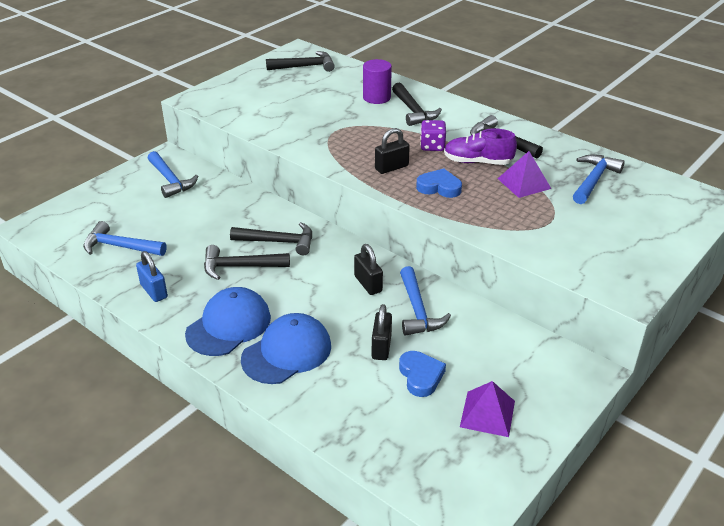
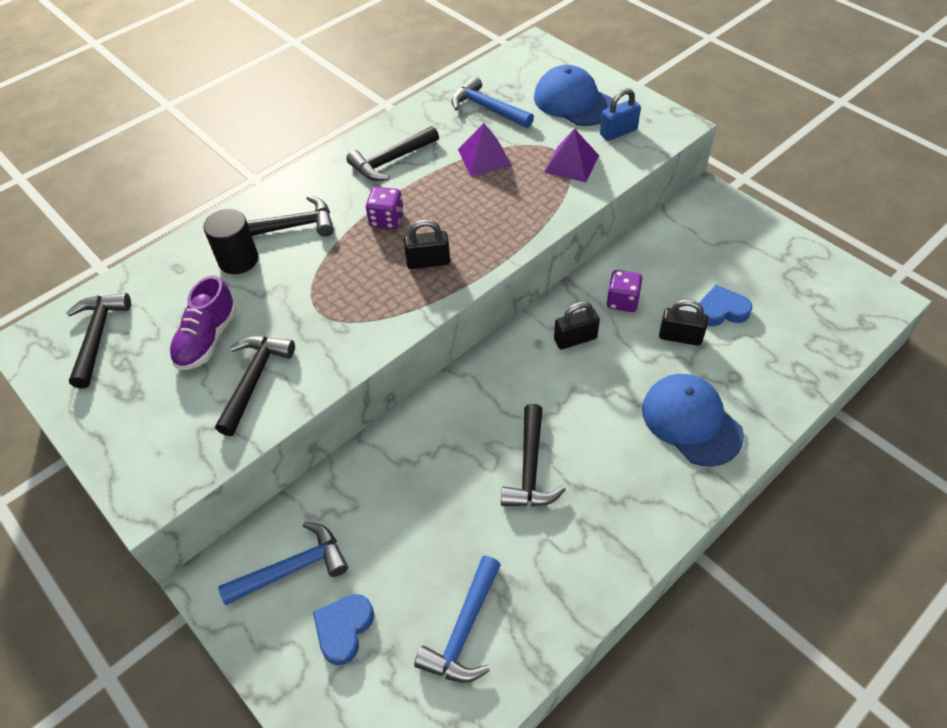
camera: 80 degrees left, 15 degrees up
(154, 291) = (574, 572): blue padlock -> blue padlock (618, 132)
(229, 325) = (645, 480): blue cap -> blue cap (573, 101)
(278, 242) = (482, 424): black hammer -> black hammer (254, 380)
(376, 97) = (238, 260): purple cylinder -> black cylinder
(391, 167) = (428, 262): black padlock -> black padlock turned 75 degrees counterclockwise
(417, 310) = (622, 301): blue hammer -> purple dice
(439, 187) = (480, 225): blue heart -> blue heart (344, 629)
(477, 162) = (432, 186): purple shoe -> purple shoe (207, 339)
(487, 414) = (766, 270): purple pyramid -> purple pyramid (571, 163)

